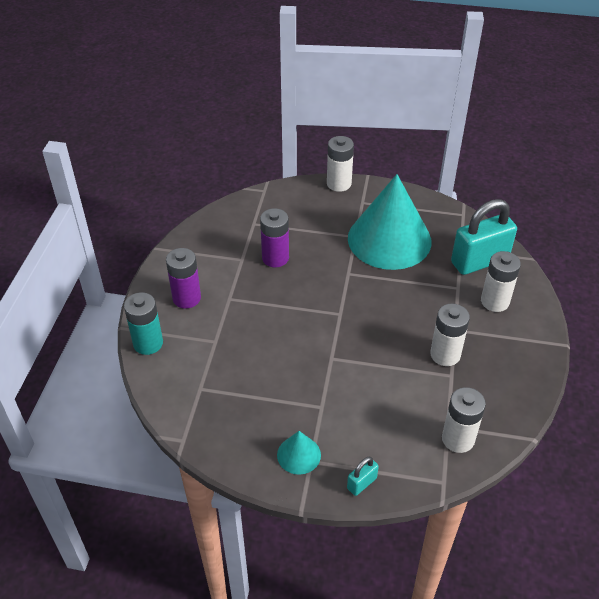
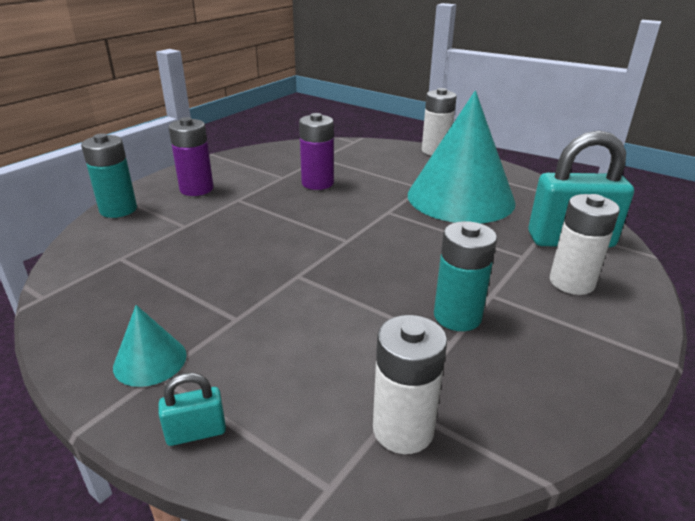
camera: 25 degrees right, 15 degrees down
(445, 354) = (457, 316): white battery -> turquoise battery

